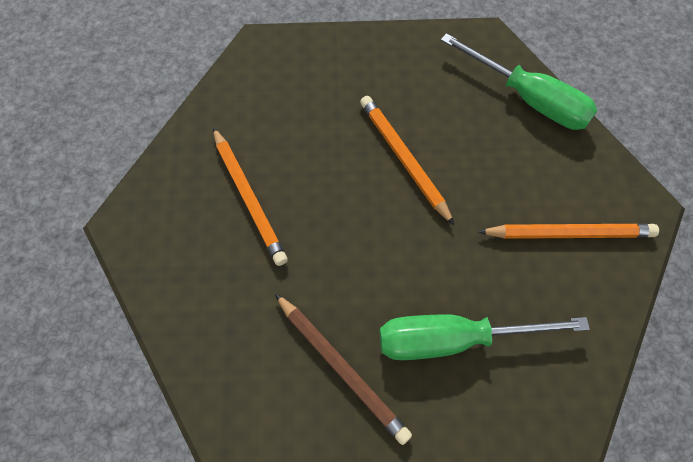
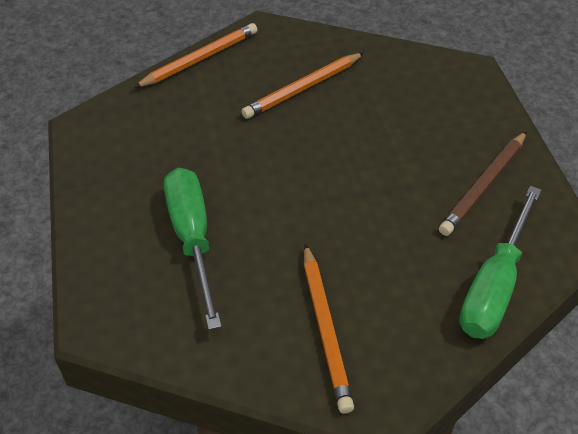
camera: 80 degrees right, 15 degrees down
(341, 369) = (158, 166): brown pencil -> brown pencil (483, 186)
(404, 158) = (376, 184): orange pencil -> orange pencil (200, 59)

